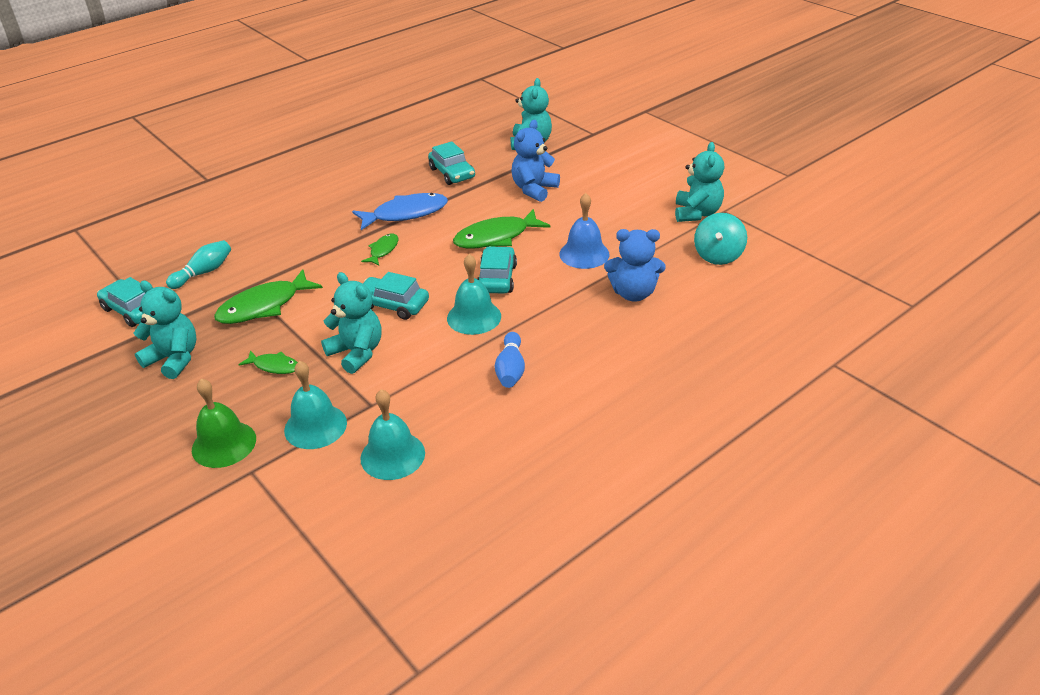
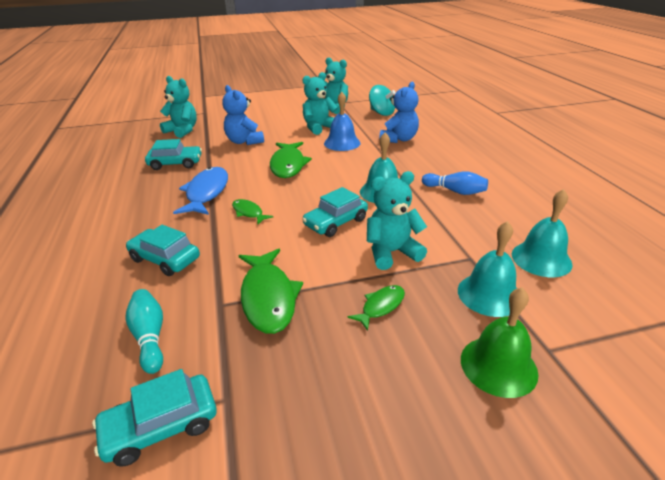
camera: 65 degrees left, 5 degrees down
(174, 359) = (313, 391): turquoise teddy bear -> turquoise teddy bear (319, 128)
(497, 278) = (341, 175): turquoise car -> turquoise car (165, 259)

